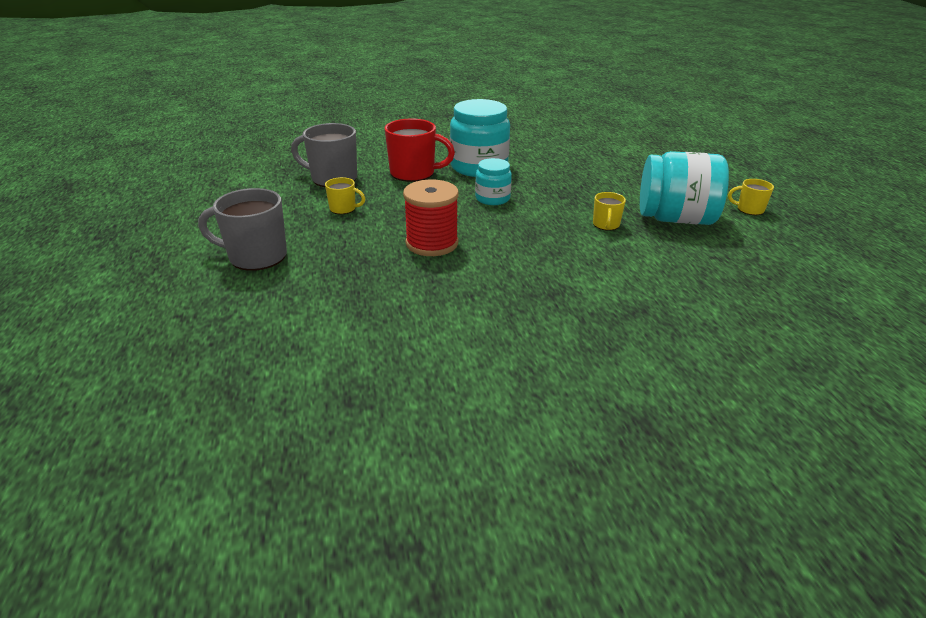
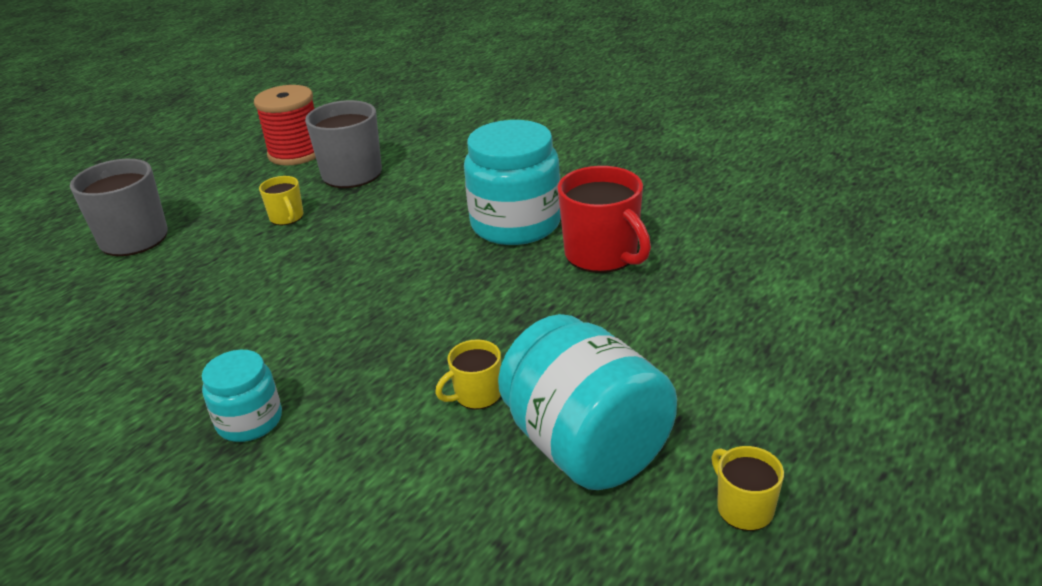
camera: 50 degrees right, 0 degrees up
(414, 173) = (433, 201): red mug -> red mug (603, 255)
(432, 243) = (266, 305): red spool -> red spool (296, 153)
(492, 198) = (437, 278): turquoise jar -> turquoise jar (249, 421)

